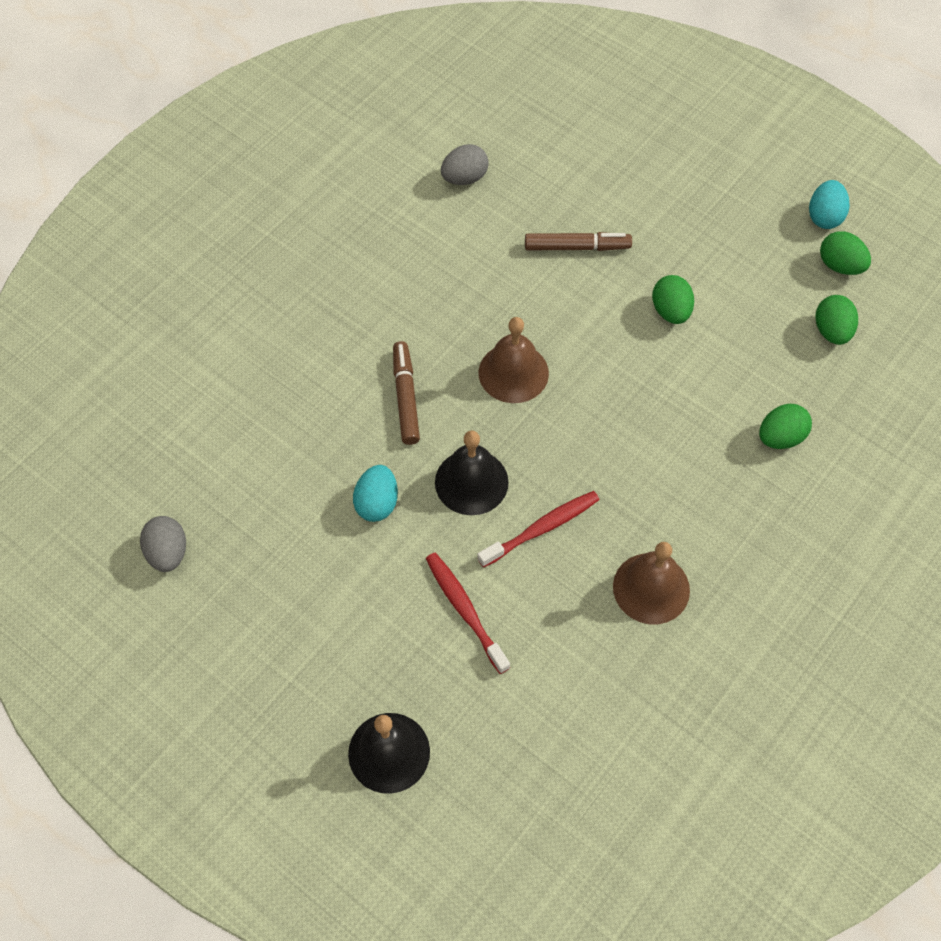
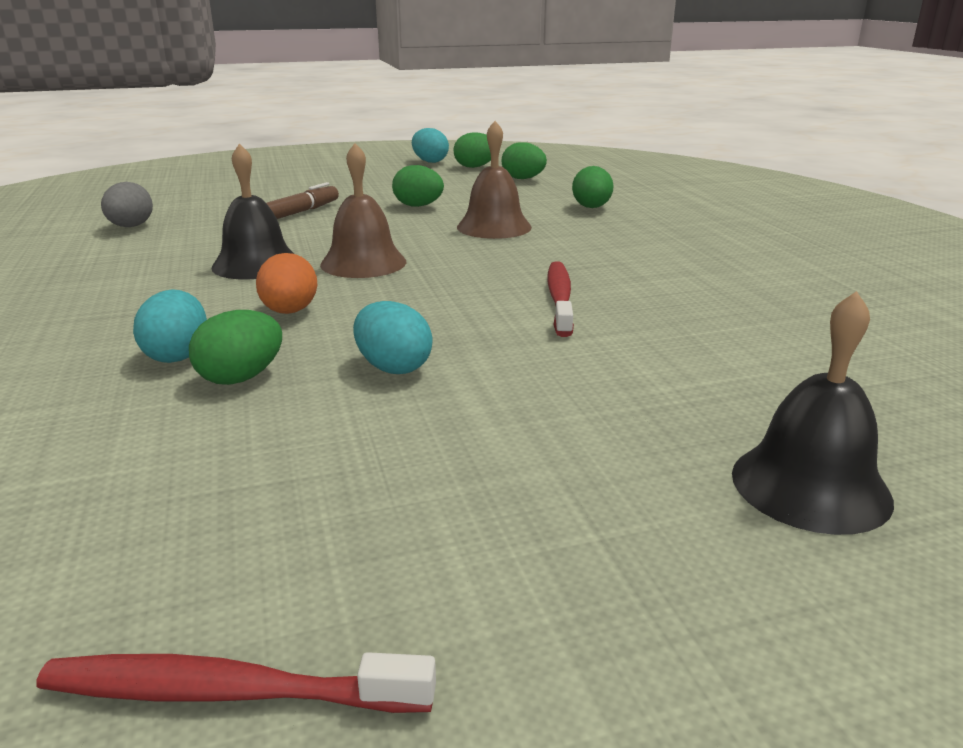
camera: 55 degrees left, 35 degrees down
(168, 553) = (170, 583): grey egg -> none
(316, 393) = (178, 355): none -> turquoise egg
(316, 443) = (241, 378): none -> green egg
(405, 397) = (289, 312): brown marker -> orange egg
(465, 610) = (617, 363): red toothbrush -> red toothbrush (228, 692)
(471, 482) = (452, 312): black bell -> black bell (256, 264)
(651, 588) = (689, 277): brown bell -> brown bell (494, 227)

